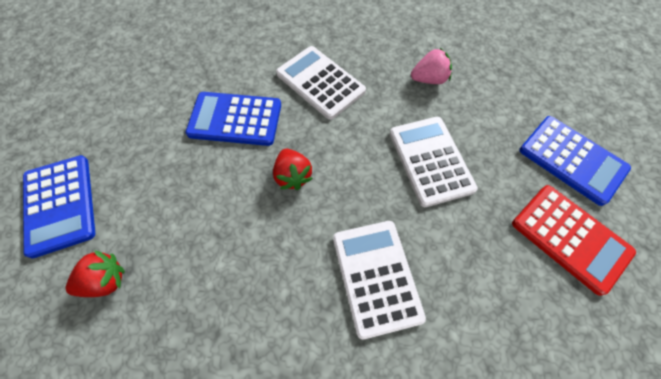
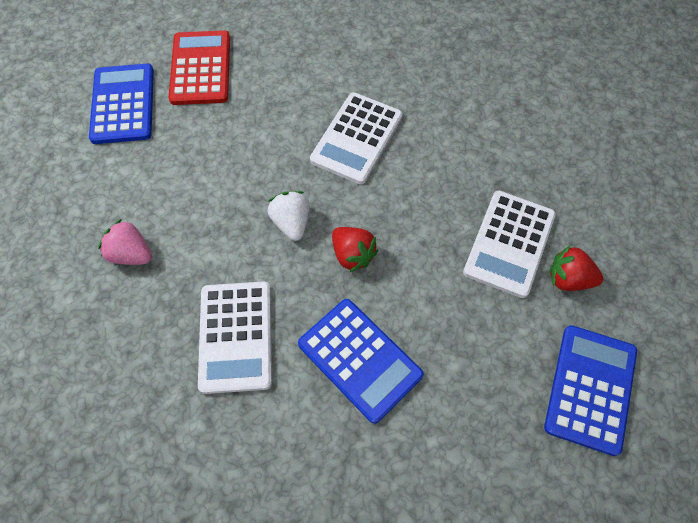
camera: 140 degrees left, 0 degrees up
(293, 176) = (352, 255): red strawberry -> red strawberry turned 120 degrees clockwise
(356, 167) = (291, 223): none -> white strawberry
(430, 160) = (226, 182): white calculator -> white calculator (509, 243)

